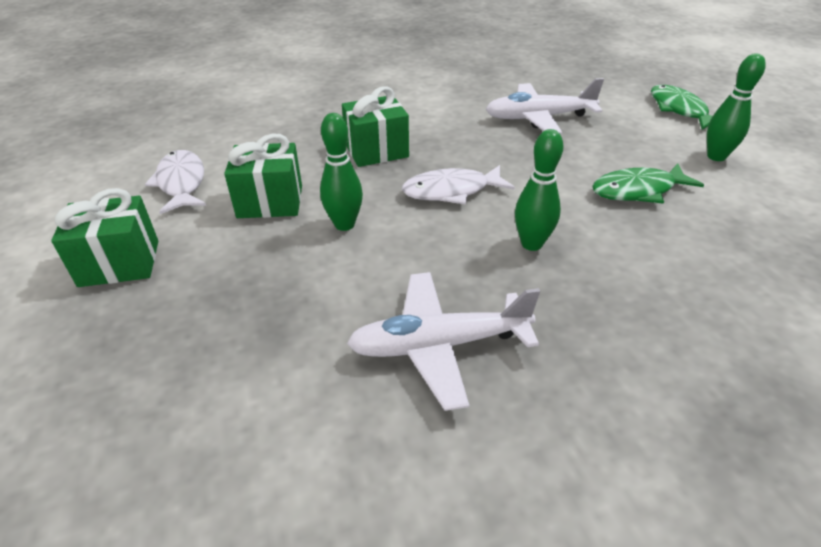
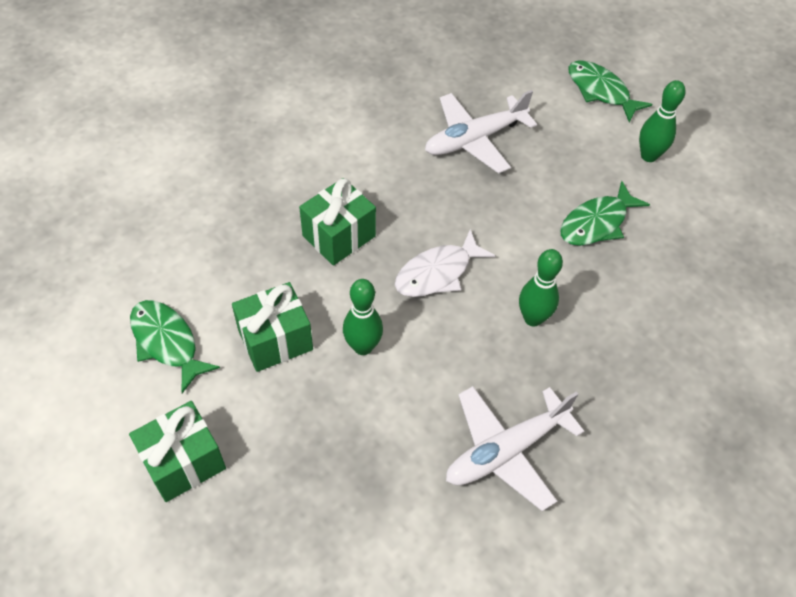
camera: 25 degrees left, 15 degrees up
(181, 183) = (167, 342): white fish -> green fish

